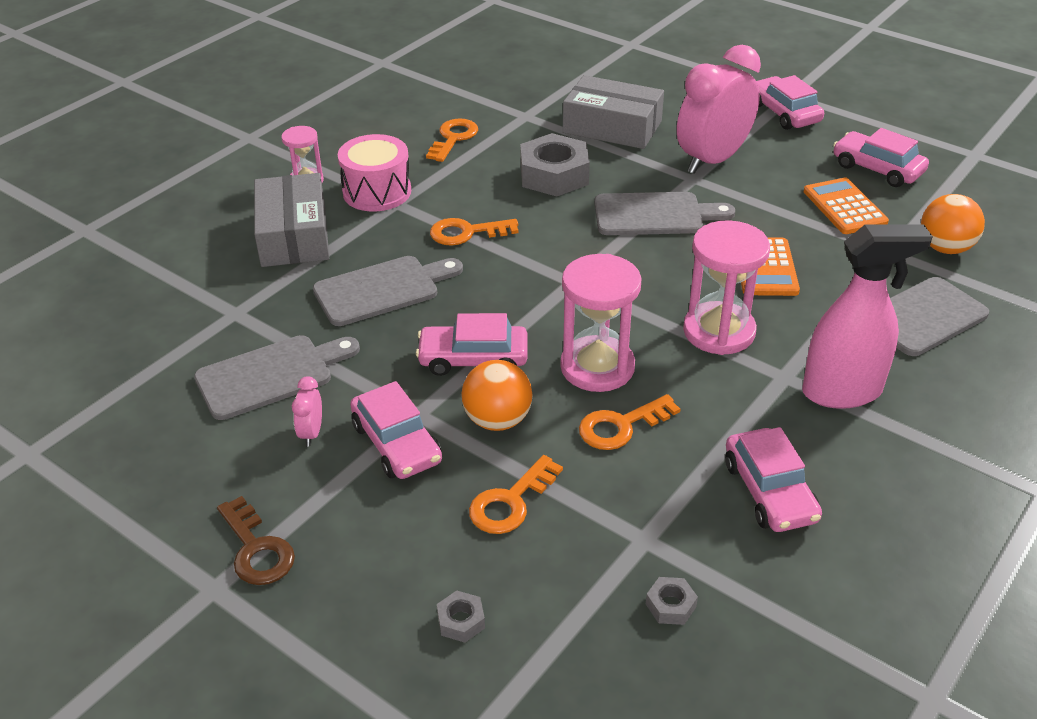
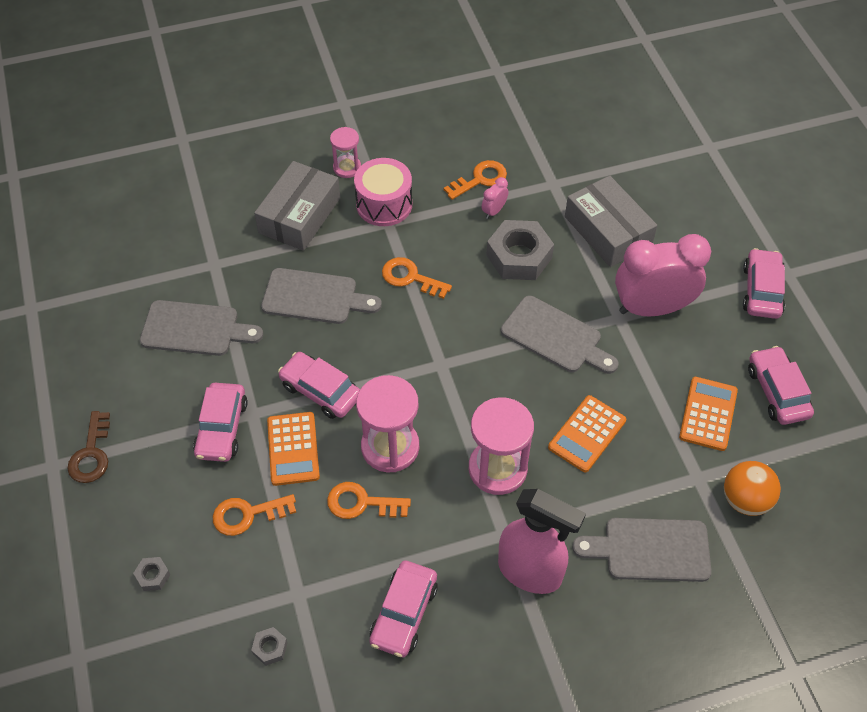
camera: 35 degrees right, 15 degrees up
(311, 433) = (182, 389): pink clock -> pink clock (494, 211)
(497, 420) = (293, 449): orange ball -> orange calculator

